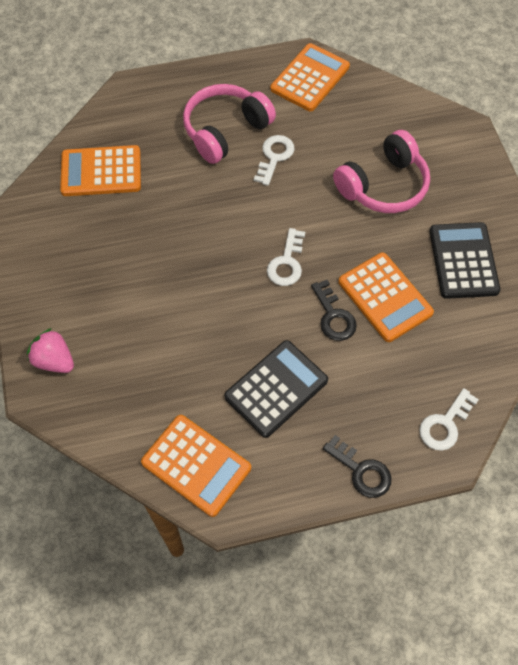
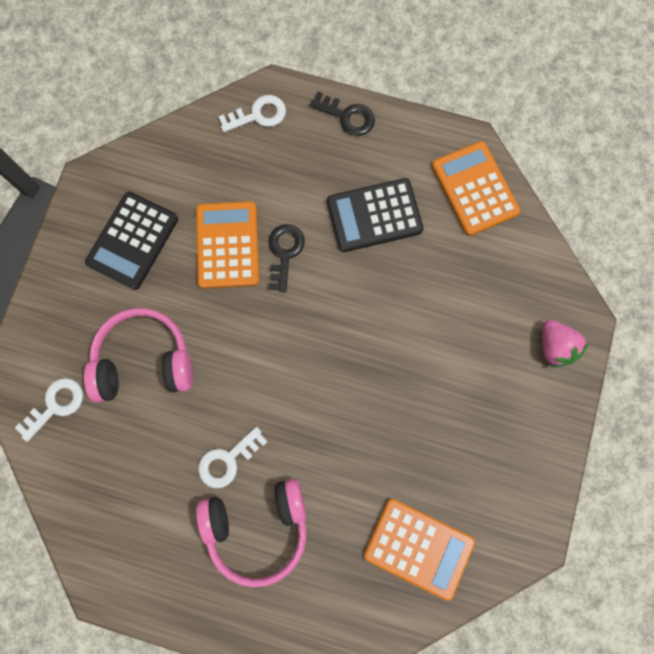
camera: 150 degrees left, 15 degrees up
(287, 263) = (292, 329): white key -> white key (55, 405)
(310, 78) = (120, 549): orange calculator -> none
(361, 471) = (347, 116): black key -> black key turned 135 degrees clockwise

